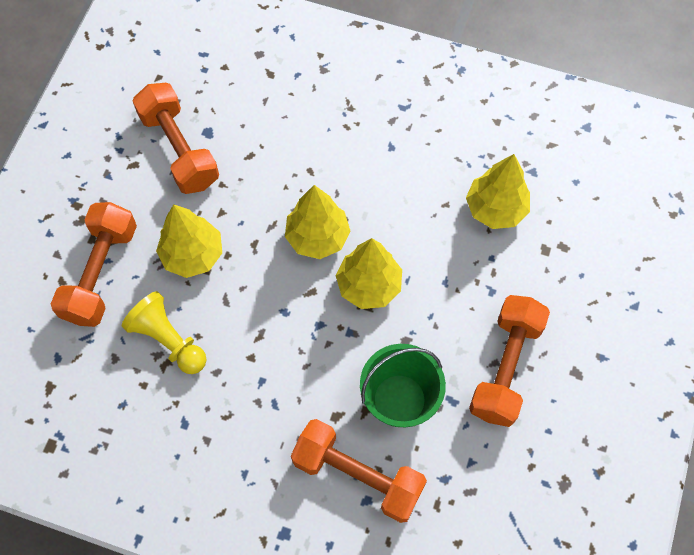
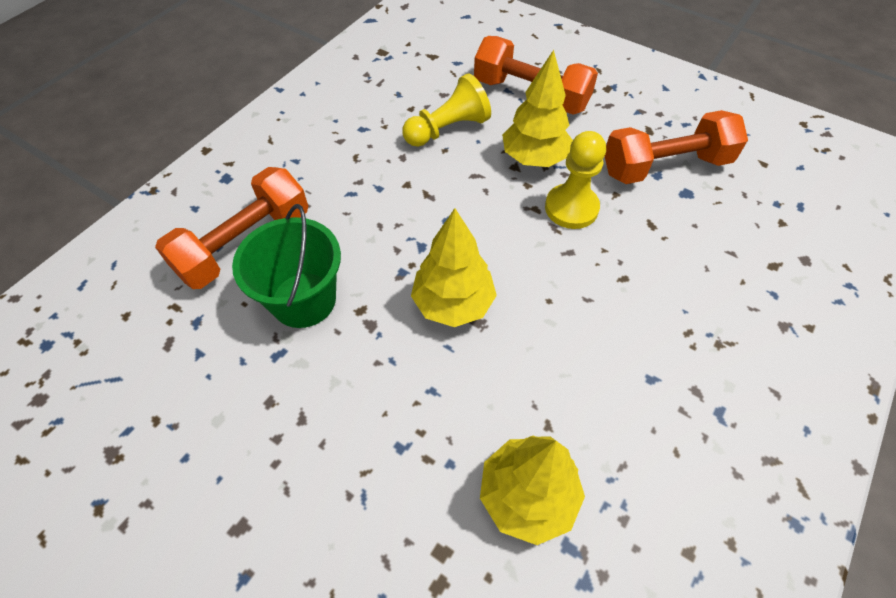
camera: 105 degrees right, 10 degrees down
(247, 216) = (571, 208): none -> yellow pawn
(317, 237) = (530, 266): yellow tree -> none
(505, 367) = (289, 430): orange dumbbell -> none

